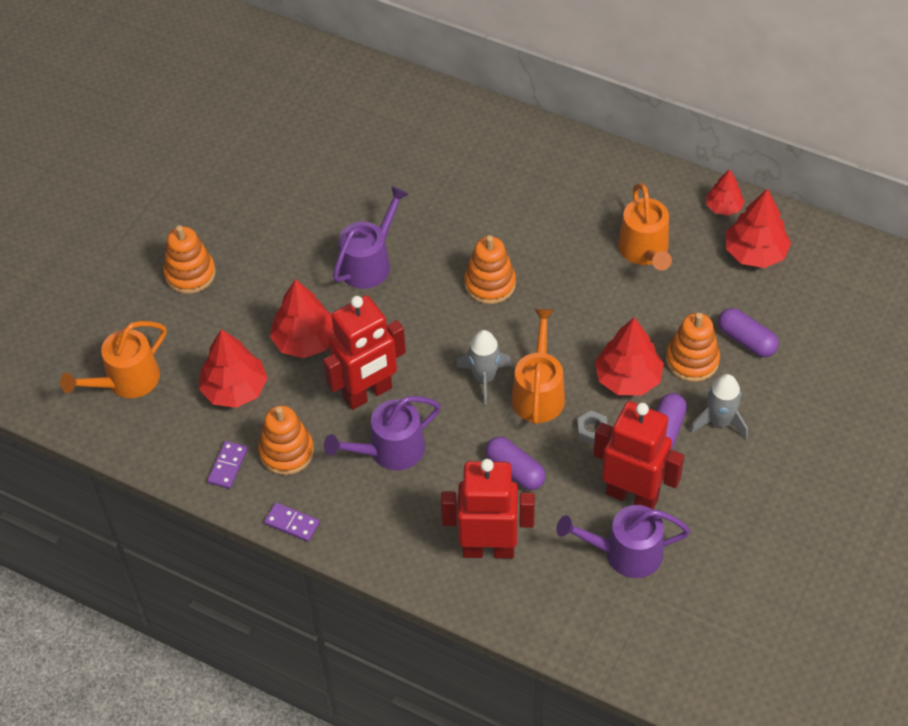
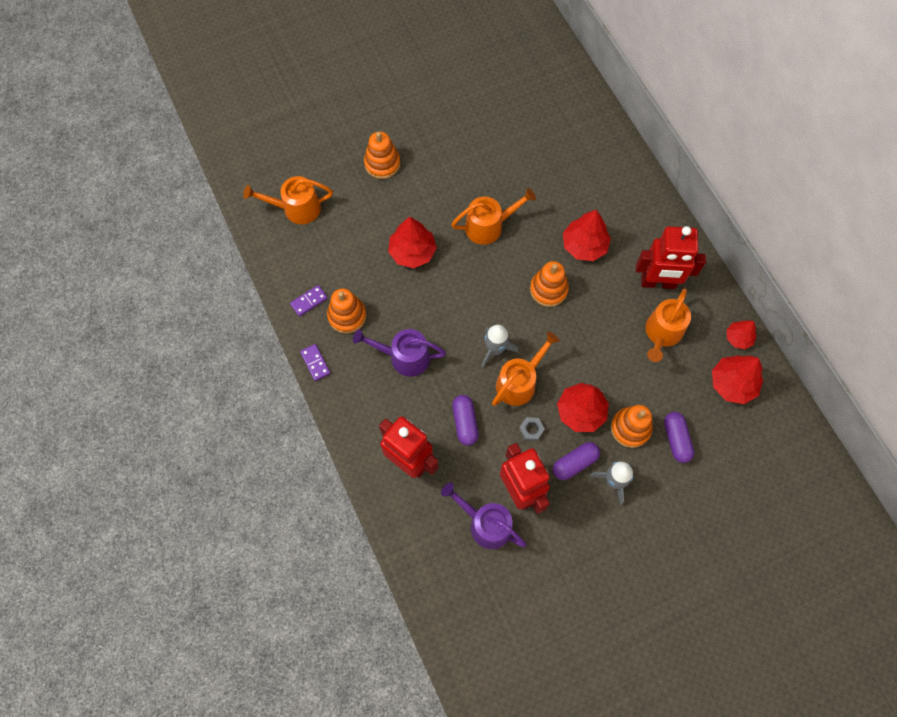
camera: 35 degrees right, 15 degrees up
(235, 389) = (350, 255): red tree -> red tree (584, 245)
(368, 393) = (420, 311): red robot -> red robot (658, 282)
(369, 263) = (488, 226): purple watering can -> orange watering can

